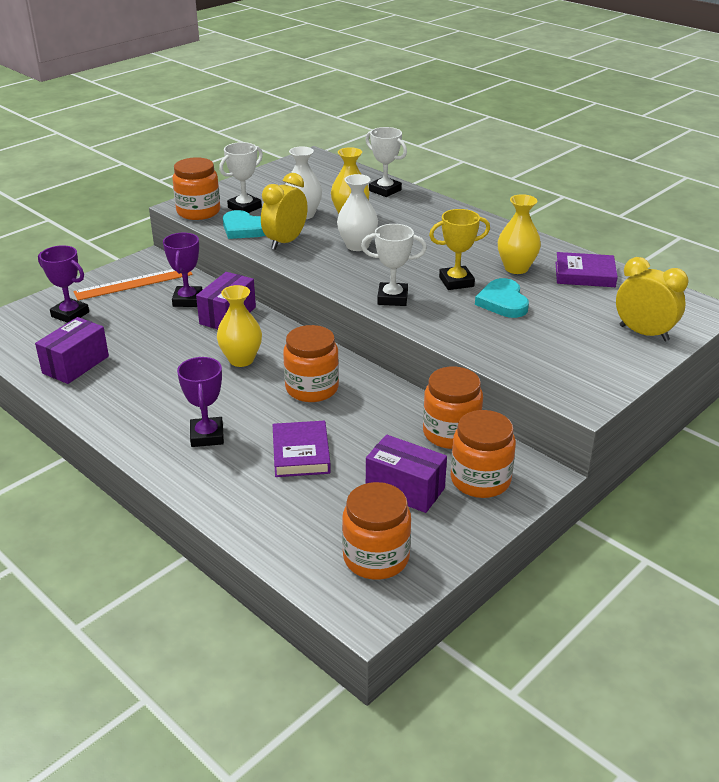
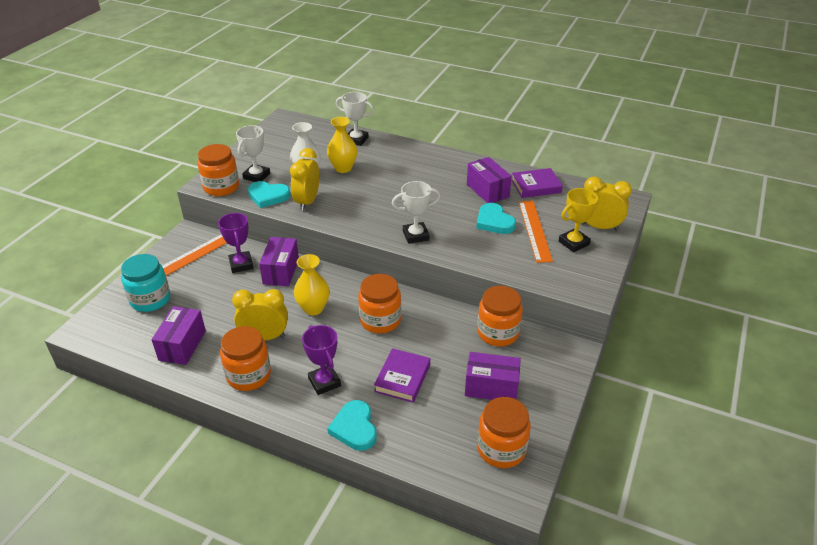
camera: 20 degrees left, 5 degrees up
(70, 314) = (150, 299): purple trophy -> turquoise jar
(169, 376) = (265, 337): none -> yellow clock
(212, 490) = (354, 428): none -> turquoise heart
(301, 453) = (402, 378): purple book -> purple book turned 45 degrees clockwise
(357, 246) = (364, 194): white vase -> none
(456, 282) = (453, 211): yellow trophy -> yellow trophy (574, 243)
(480, 480) = (537, 365): orange jar -> orange jar (248, 375)
(516, 268) = (487, 190): yellow vase -> purple box
(551, 321) = (534, 230): none -> orange ruler

